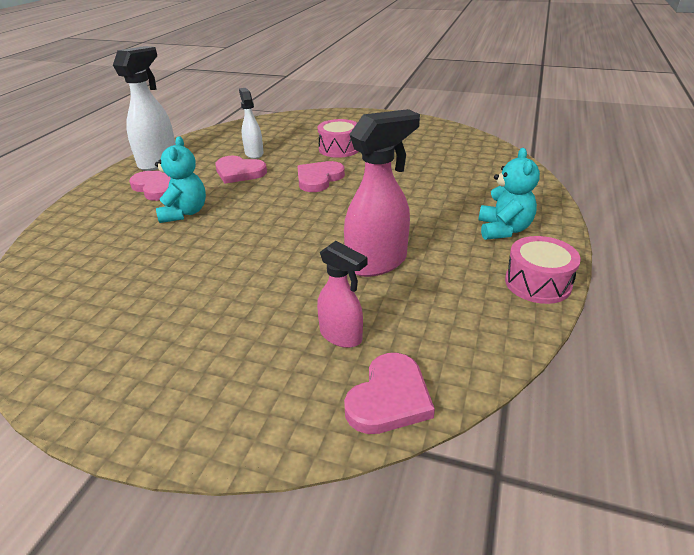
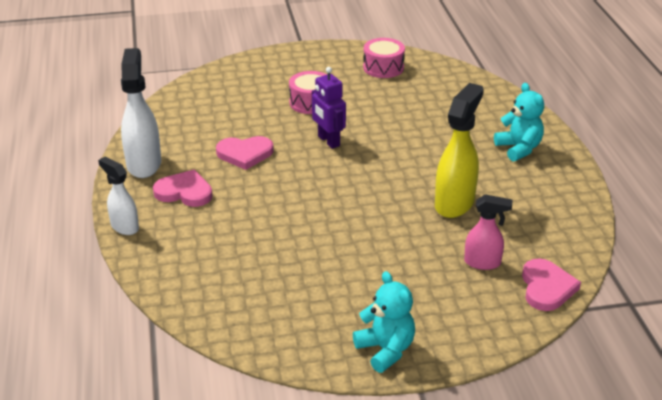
camera: 30 degrees left, 0 degrees up
(184, 213) = (247, 209): turquoise teddy bear -> turquoise teddy bear (385, 350)
(254, 153) = (232, 129): white spray bottle -> white spray bottle (124, 227)
(319, 179) = (328, 141): pink heart -> purple robot
(377, 262) = (455, 203): pink spray bottle -> yellow spray bottle
(537, 283) = (572, 185): pink drum -> pink drum (383, 67)

